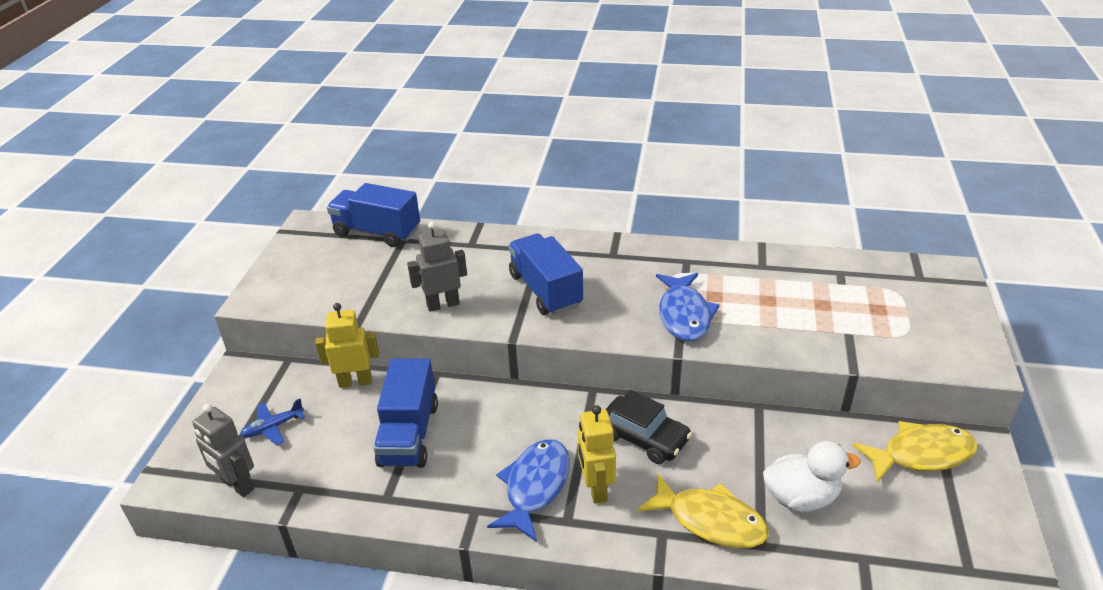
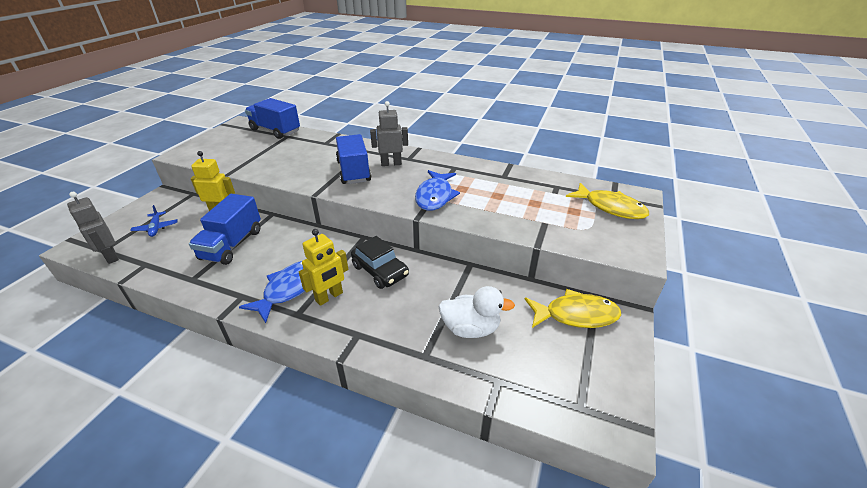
camera: 10 degrees right, 0 degrees up
(273, 427) = (156, 228): blue plane -> blue plane turned 90 degrees counterclockwise
(443, 304) = (286, 170): grey robot -> grey robot (391, 163)
(596, 488) = (329, 297): yellow robot -> yellow robot turned 135 degrees counterclockwise
(710, 520) = (396, 332): yellow fish -> yellow fish (610, 207)

